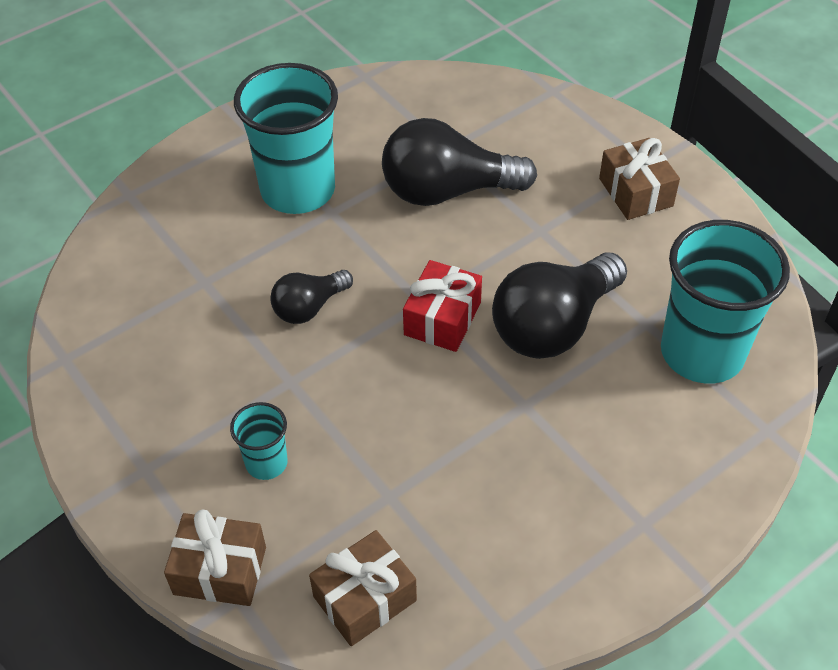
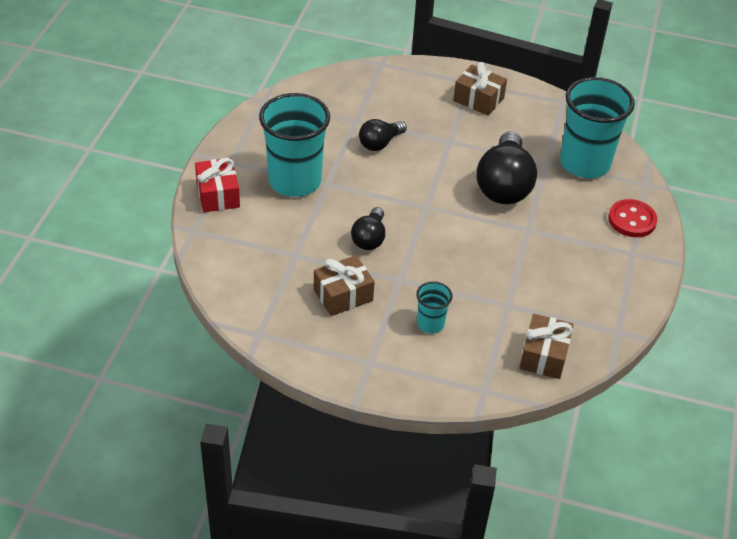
camera: 40 degrees left, 5 degrees down
(220, 570) = (462, 384): brown gift -> brown gift (343, 295)
(442, 319) = (446, 209): red gift -> red gift (218, 195)
(447, 191) = (380, 143): black light bulb -> black light bulb, size x0.55
(691, 473) = (632, 220): none -> red button

